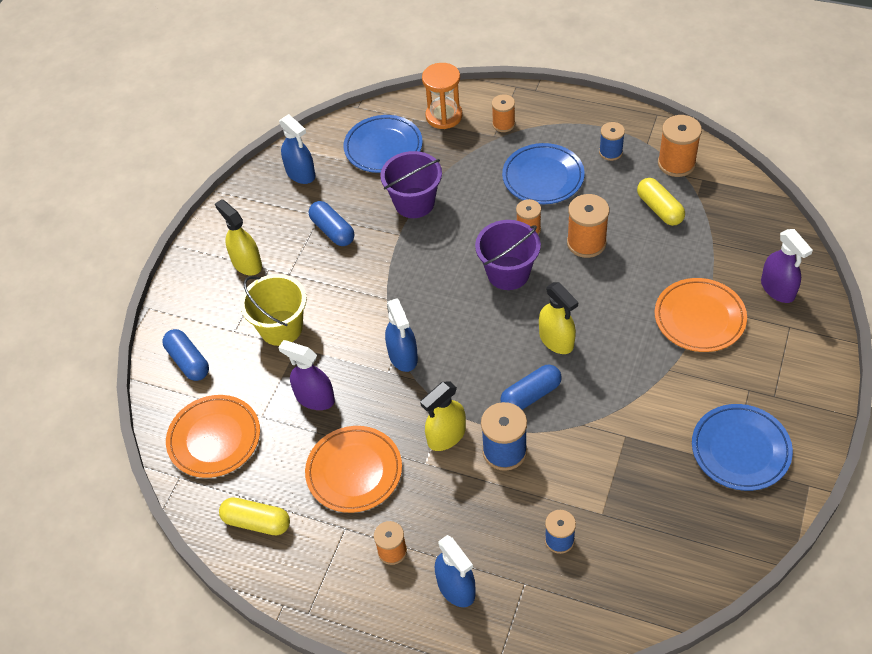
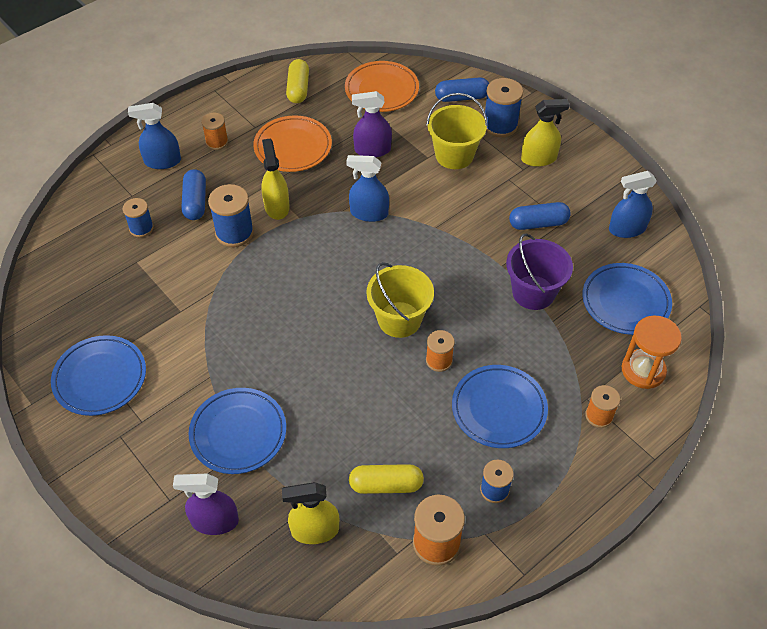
camera: 115 degrees right, 0 degrees up
(215, 311) = (500, 125): none -> blue spool
(257, 522) = (298, 89): yellow capsule -> yellow capsule turned 45 degrees counterclockwise
(314, 398) = (372, 150): purple spray bottle -> purple spray bottle turned 150 degrees counterclockwise
(508, 273) = (399, 319): purple bucket -> yellow bucket
(531, 395) = (267, 272): blue capsule -> blue capsule (195, 202)
(556, 340) = (303, 316): yellow spray bottle -> yellow spray bottle (315, 530)
(586, 243) = (389, 397): orange spool -> none
(699, 318) = (238, 433): orange plate -> blue plate

